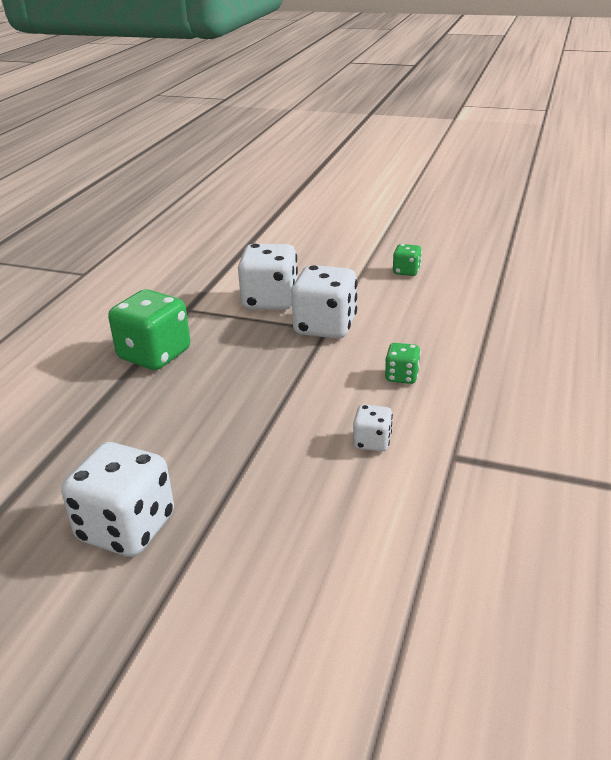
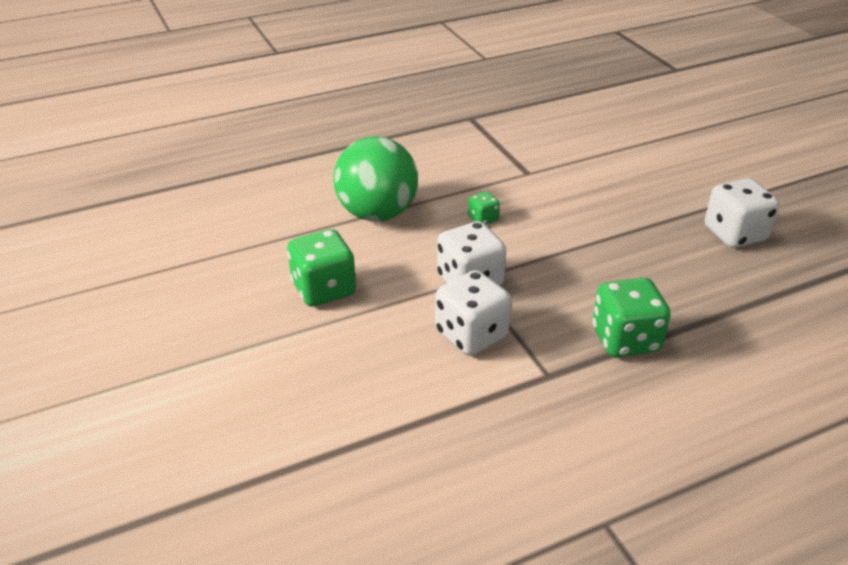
camera: 135 degrees left, 5 degrees up
(372, 442) = (557, 199): white dice -> none
(406, 271) = (323, 289): green dice -> green dice, size x1.99
(485, 328) = (377, 214): none -> green ball

